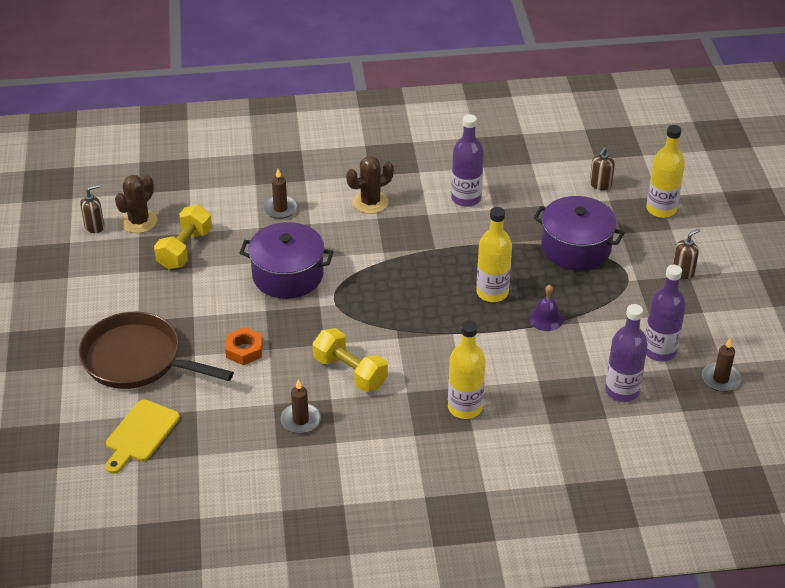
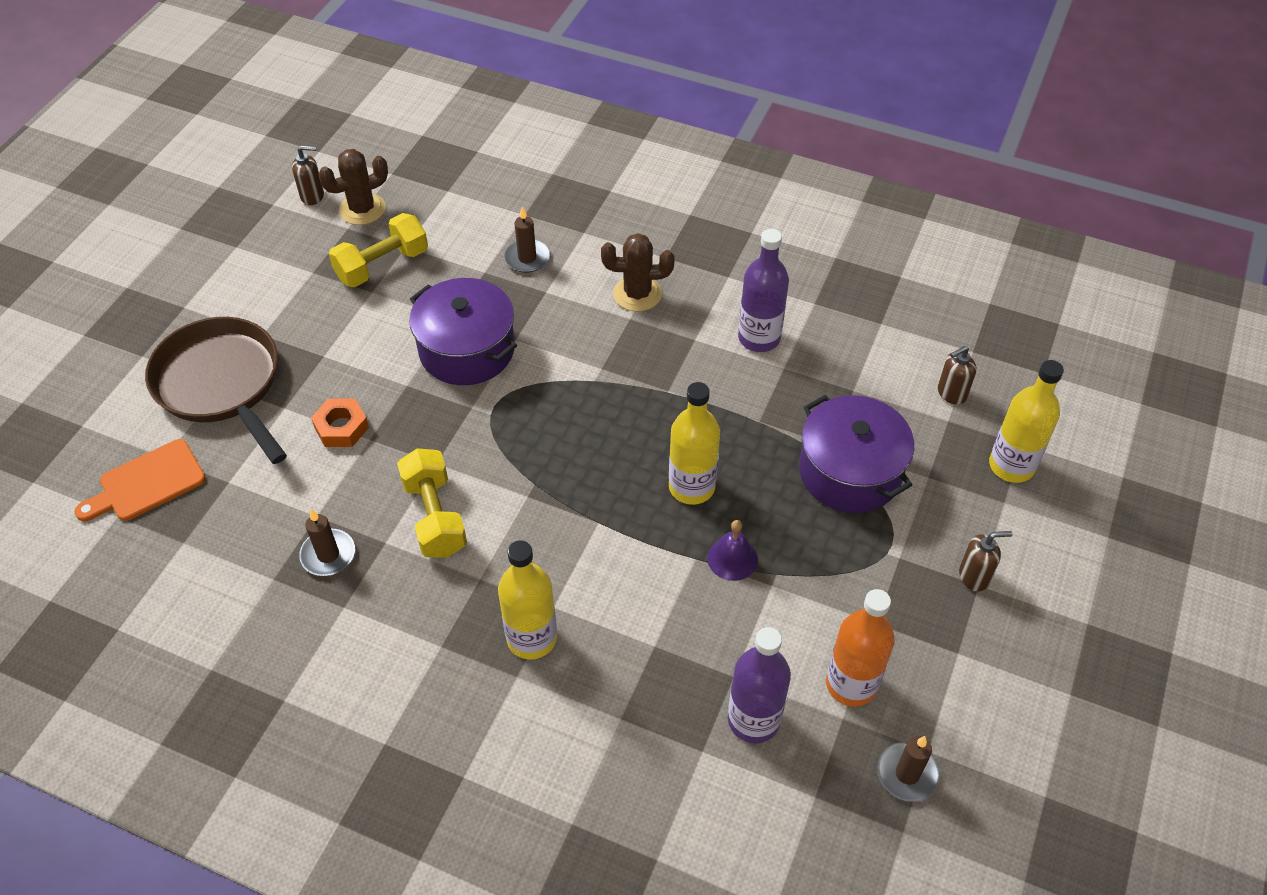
camera: 30 degrees right, 10 degrees up
(140, 434) = (147, 483): yellow cutting board -> orange cutting board
(659, 351) = (851, 684): purple bottle -> orange bottle

